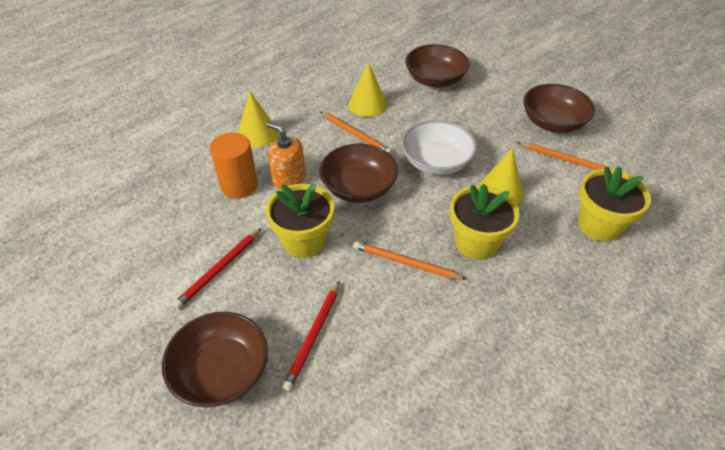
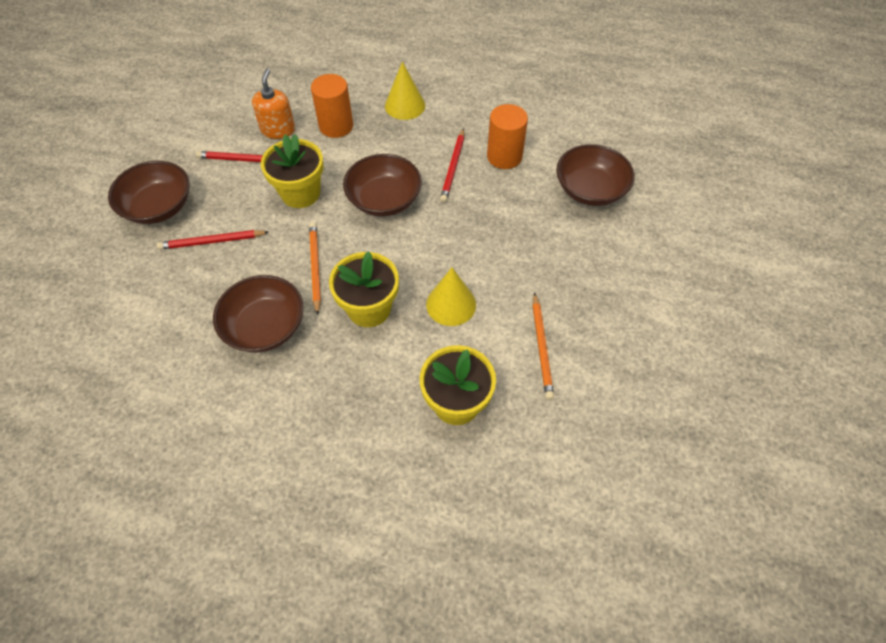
camera: 60 degrees right, 10 degrees up
(289, 179) = (364, 151): orange soap dispenser -> orange soap dispenser (278, 129)
(355, 135) = (453, 167): orange pencil -> red pencil
(367, 104) = (504, 156): yellow cone -> orange cylinder
(436, 162) = (458, 240): white bowl -> none
(552, 122) = (599, 316): brown bowl -> brown bowl (265, 327)

